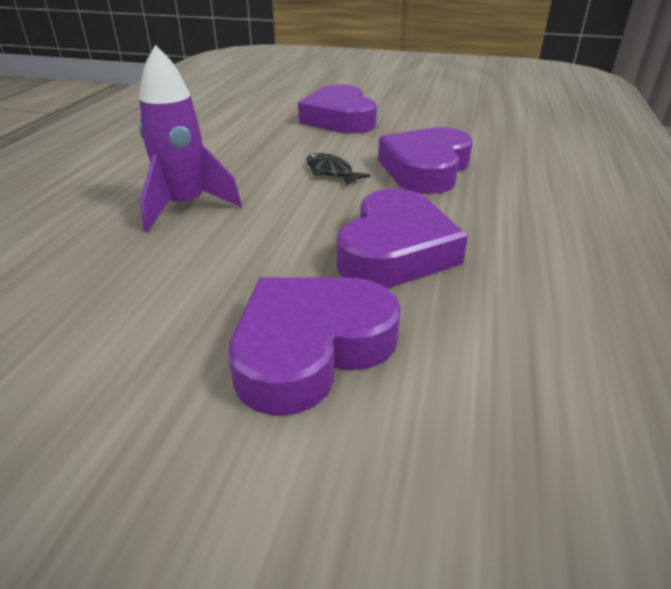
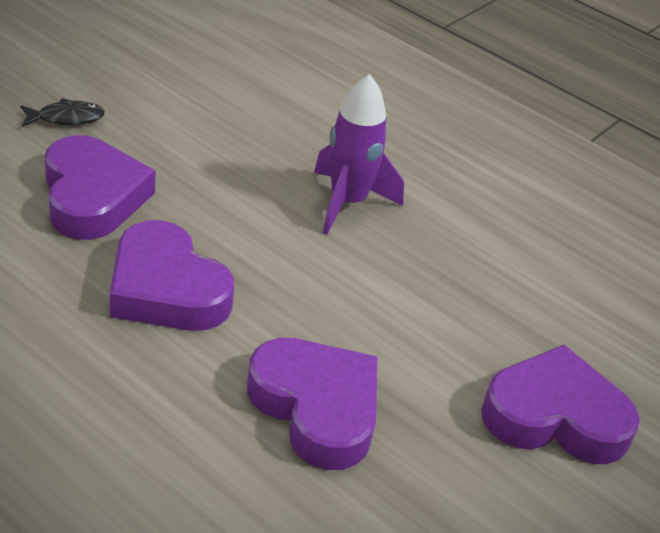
camera: 110 degrees right, 5 degrees up
(331, 172) = (364, 323): black fish -> black fish (66, 118)

